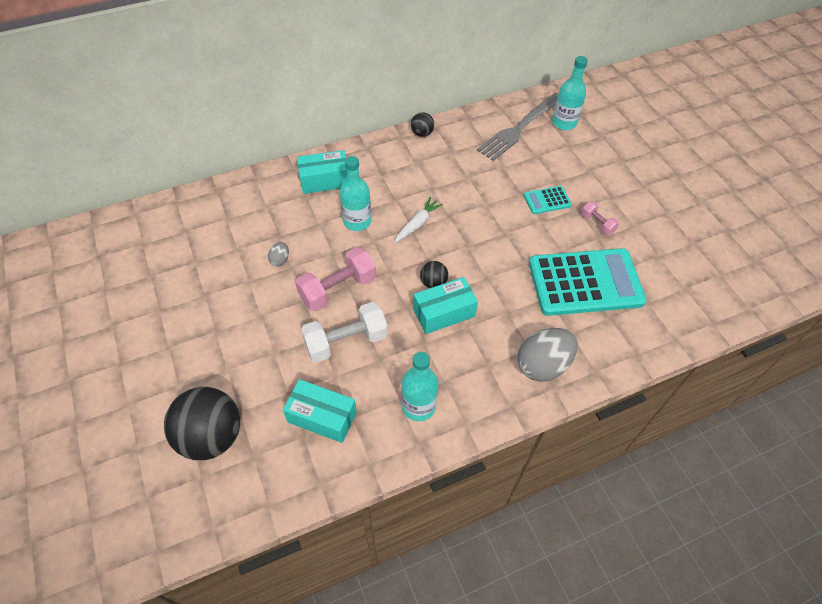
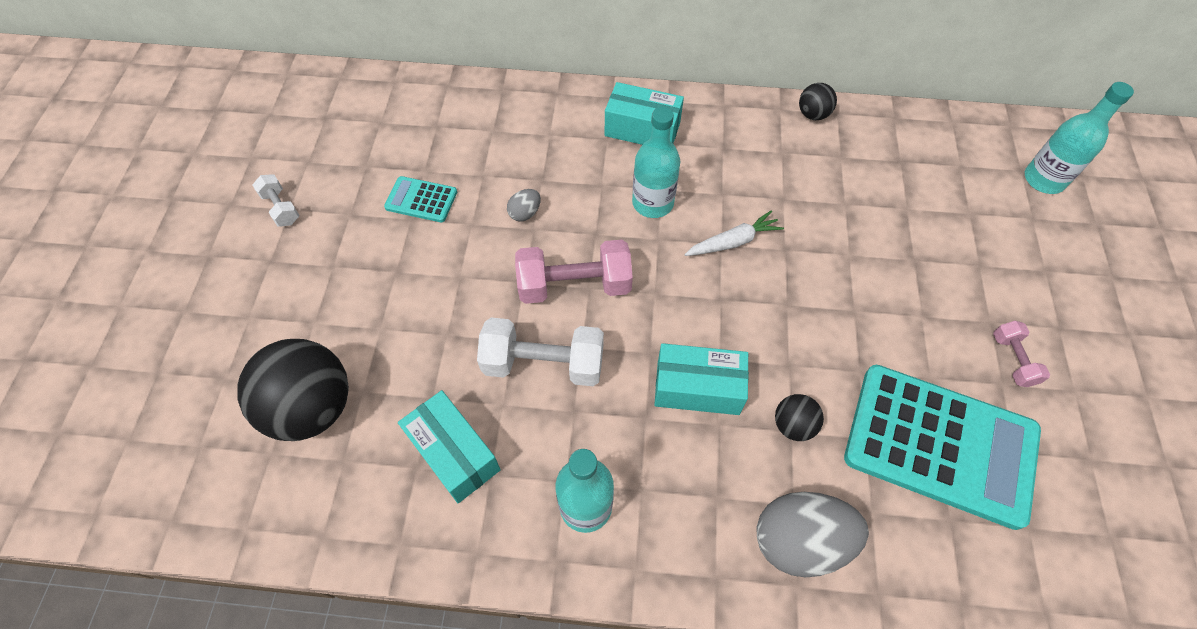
camera: 30 degrees right, 5 degrees up
(105, 327) = (281, 208): none -> white dumbbell
(433, 283) = (707, 337): black ball -> black ball (793, 425)
(519, 128) = (966, 161): grey fork -> none
(547, 200) = (949, 288): turquoise calculator -> turquoise calculator (421, 200)

